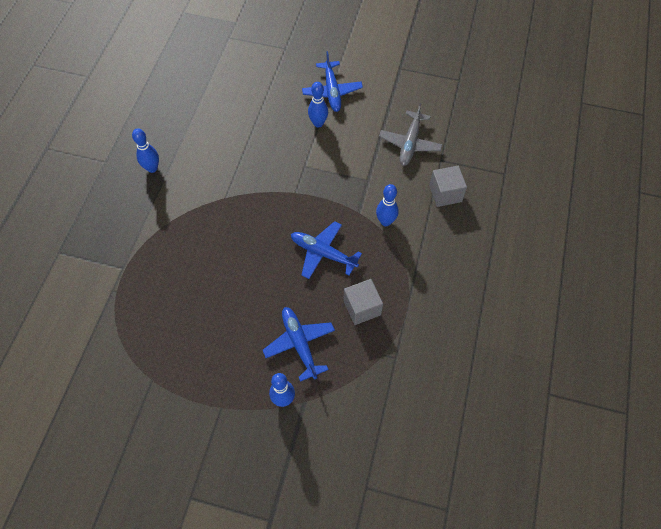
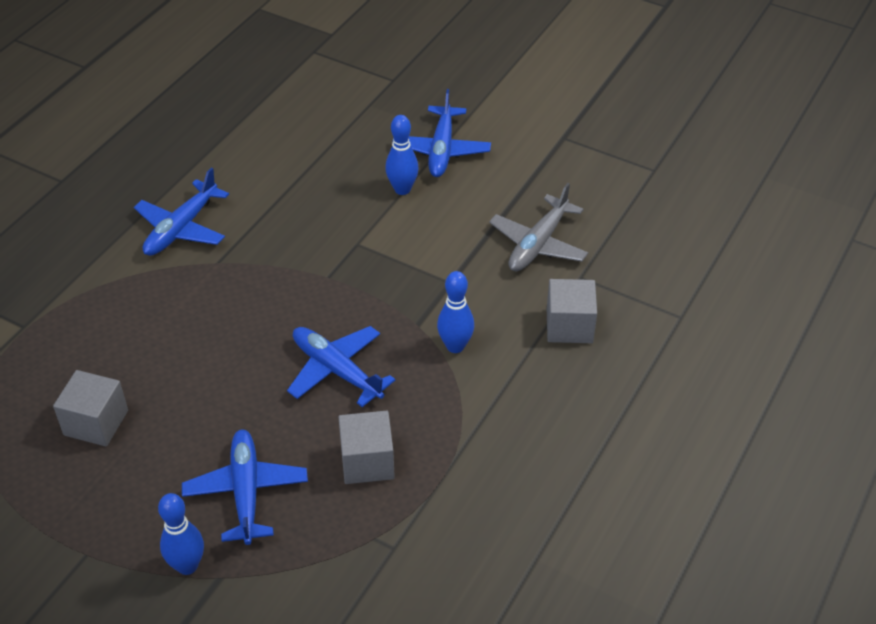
camera: 15 degrees right, 15 degrees down
(152, 168) = (125, 202): blue bowling pin -> none
(193, 321) = (96, 423): none -> grey cube
(194, 179) = (181, 228): none -> blue plane

